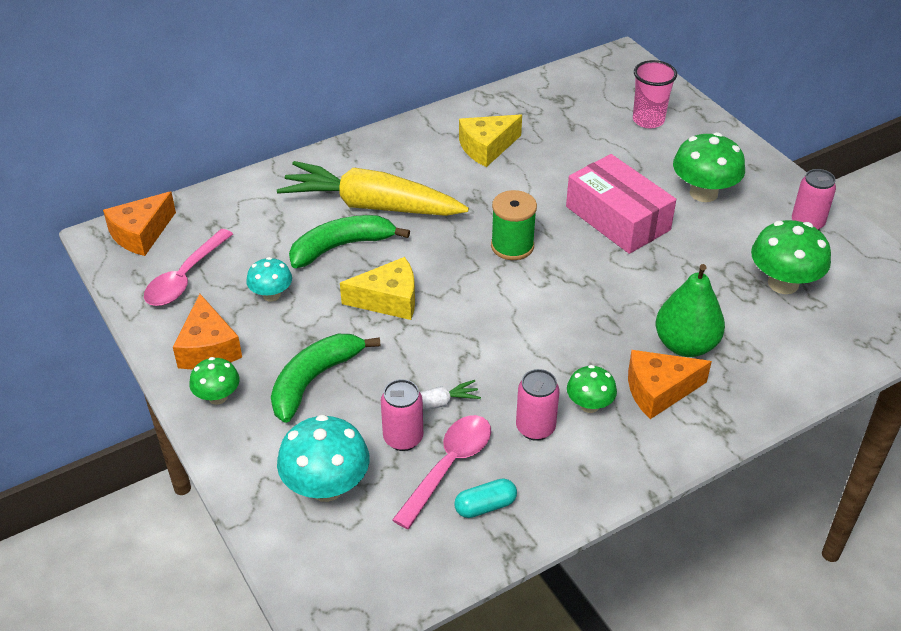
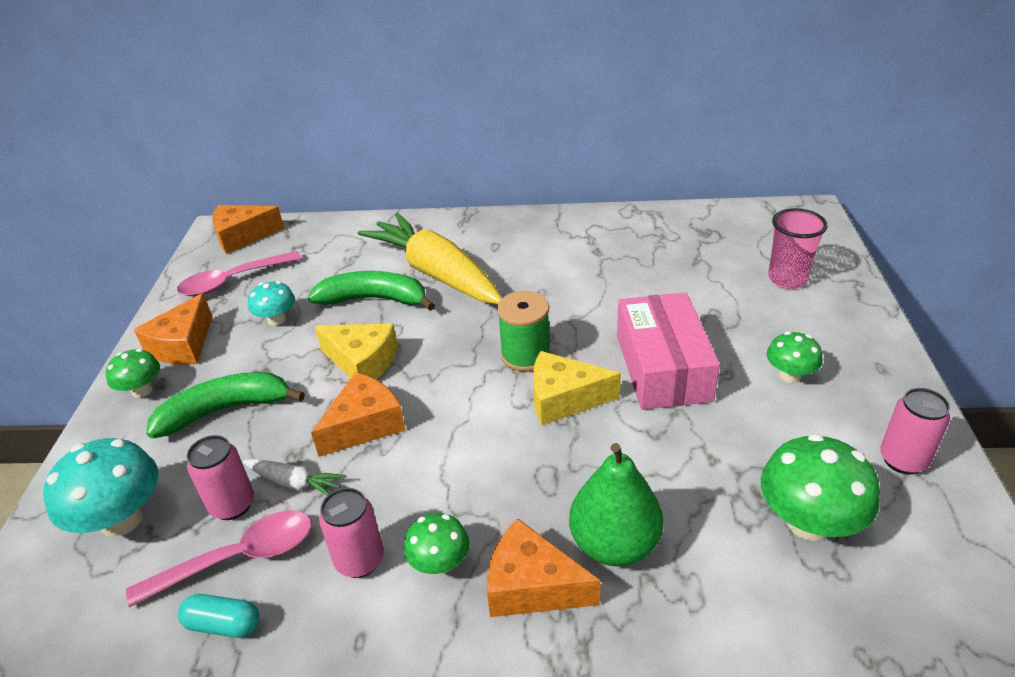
camera: 35 degrees right, 5 degrees down
(442, 344) = (364, 425): none -> orange cheese
(486, 148) = (590, 255): yellow cheese -> yellow cheese (564, 399)
(703, 193) = (789, 375): green mushroom -> green mushroom, size x0.58

